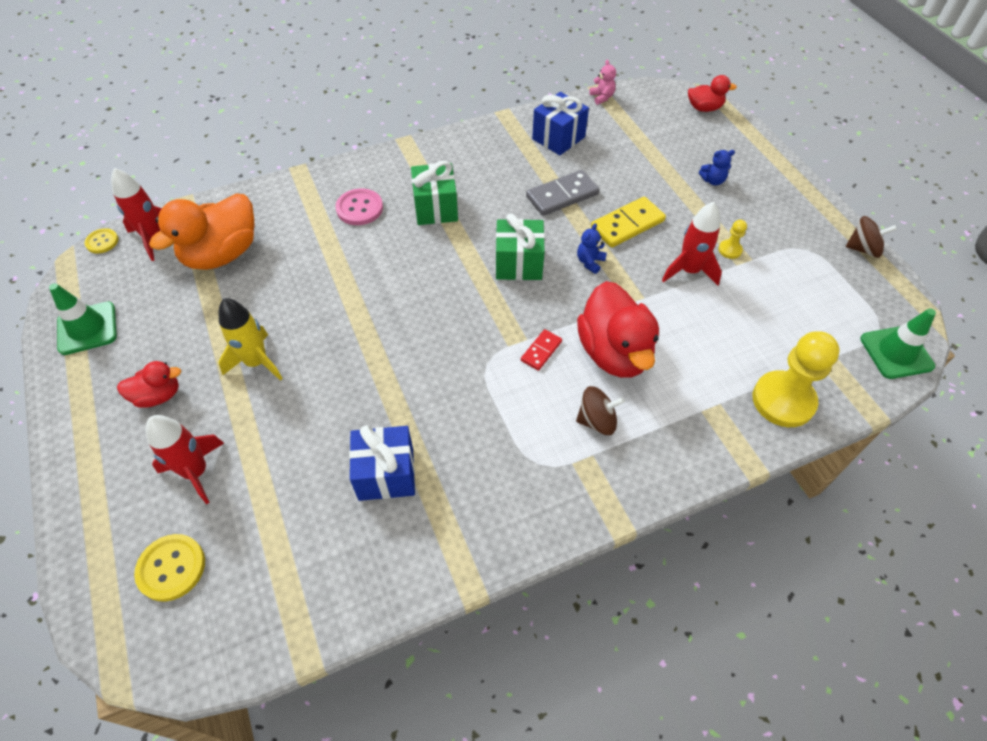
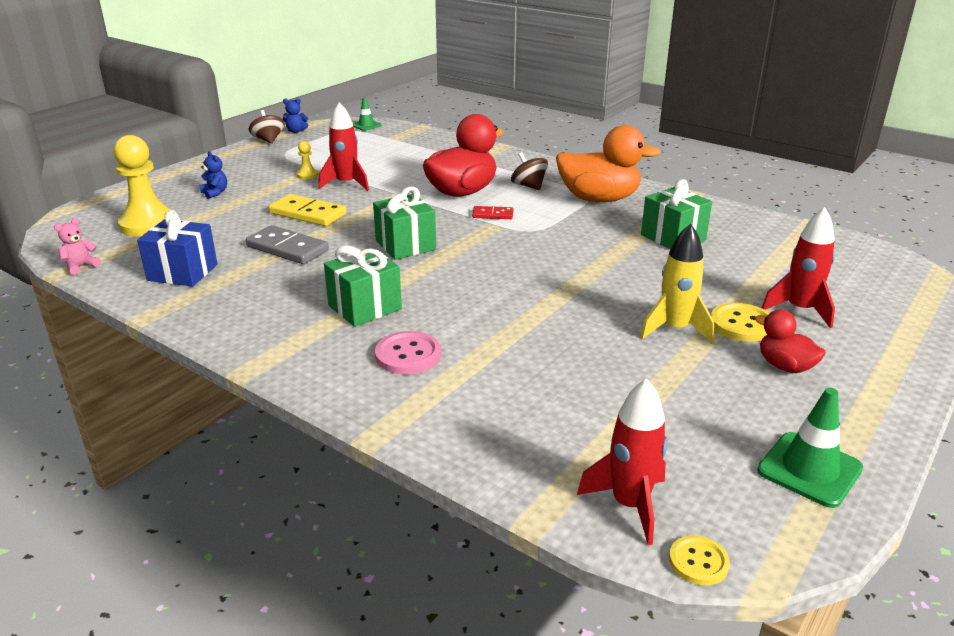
camera: 120 degrees left, 25 degrees down
(171, 568) = (864, 286): yellow button -> yellow button (741, 324)
(222, 254) = (584, 424): orange duck -> orange duck (599, 199)
(386, 474) = (673, 237): blue gift -> green gift
(590, 262) = (372, 218): blue teddy bear -> blue teddy bear (296, 131)
(704, 108) = (86, 213): red duck -> none
(783, 400) = (442, 145): yellow pawn -> yellow pawn (148, 224)
(896, 352) = (366, 125): green traffic cone -> green traffic cone, size x0.61

